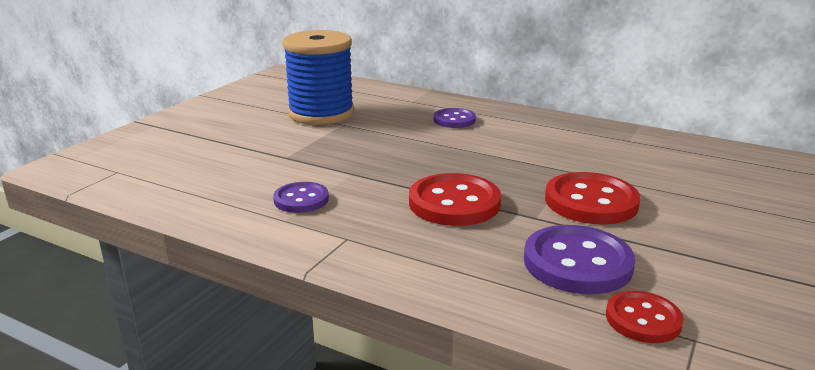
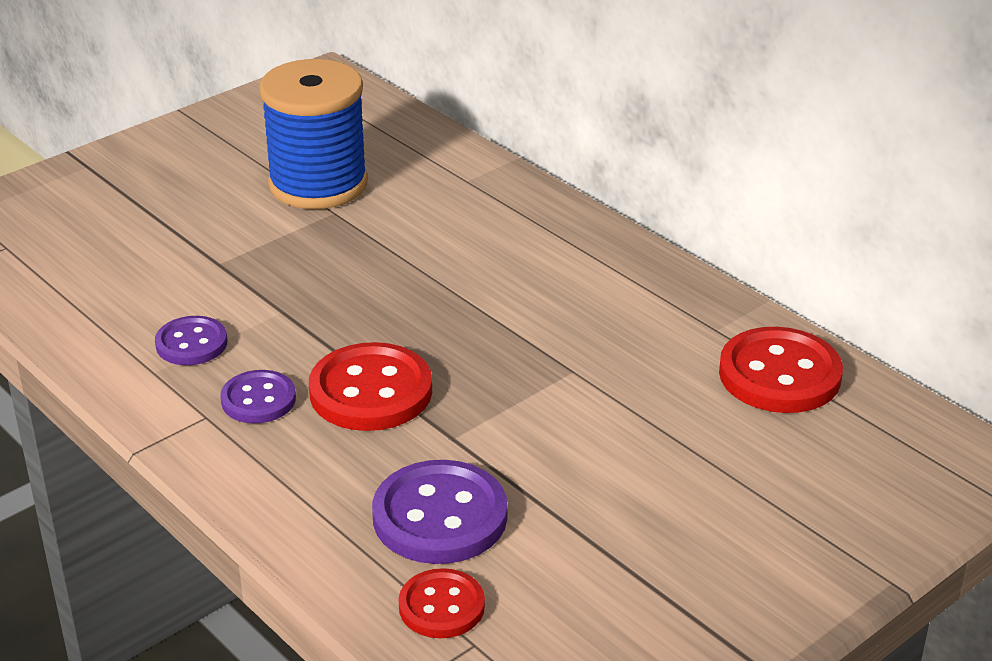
camera: 20 degrees right, 10 degrees up
(454, 120) = (495, 235): purple button -> purple button (258, 399)
(591, 202) = (547, 429): red button -> red button (779, 374)

